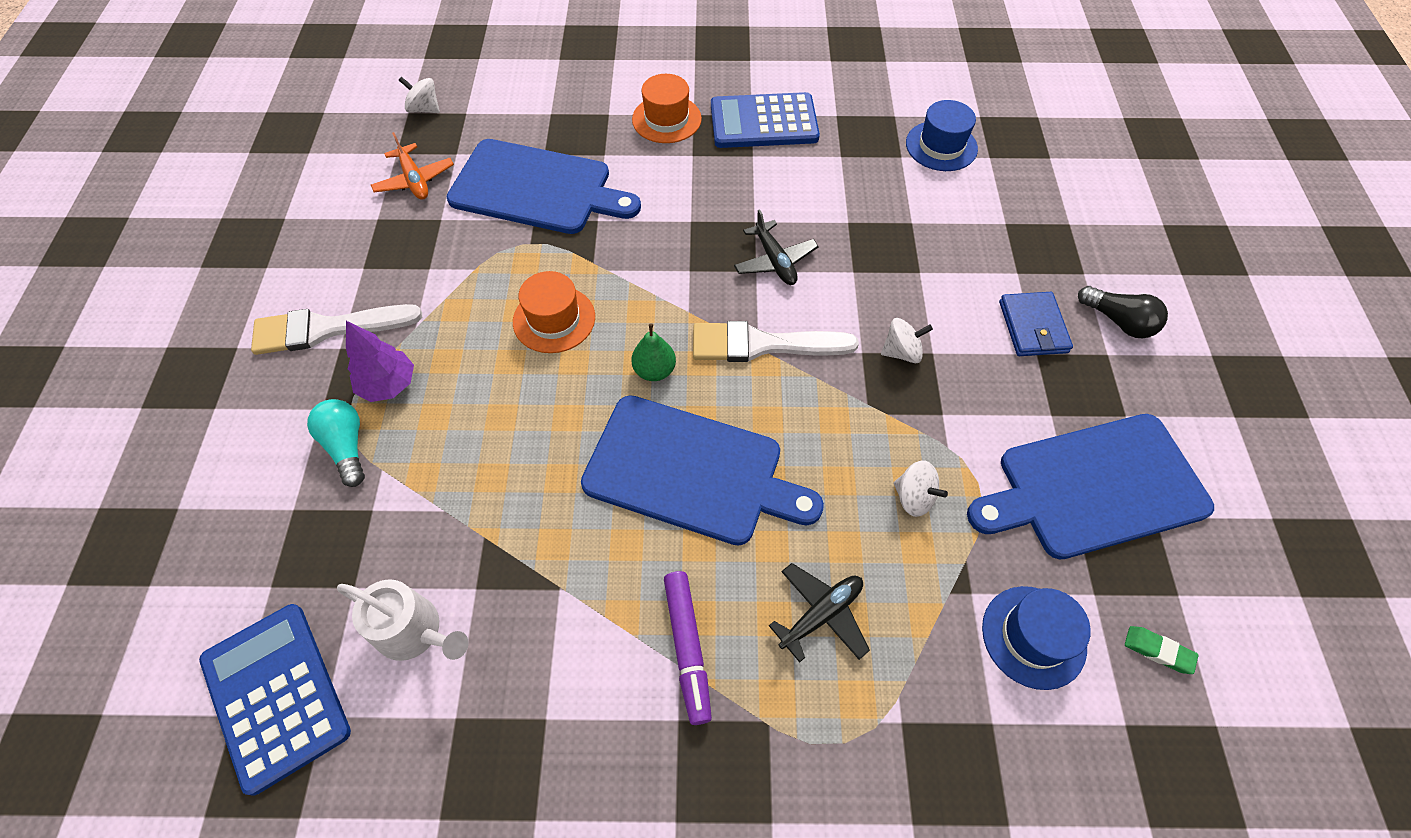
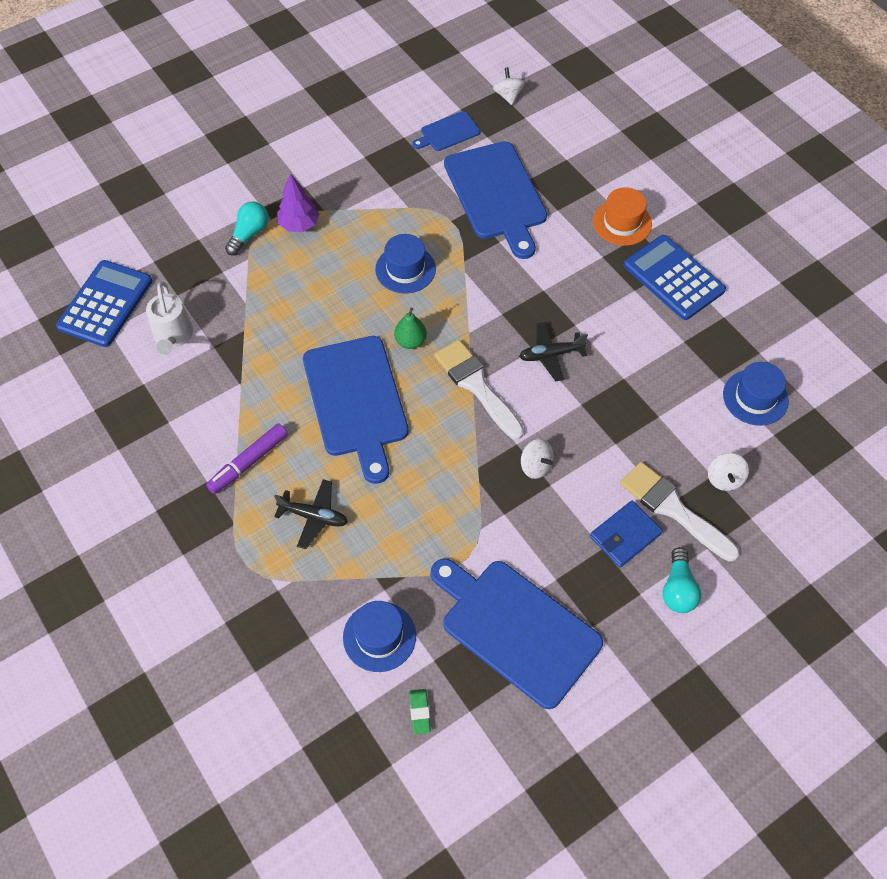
camera: 55 degrees right, 0 degrees up
(327, 329) = (311, 172): white brush -> white brush (673, 509)
(414, 180) = (448, 132): orange plane -> blue cutting board
(554, 319) = (405, 269): orange hat -> blue hat
(775, 261) = (551, 355): black plane -> black plane turned 45 degrees clockwise
(914, 497) = (428, 527): white spinning top -> white spinning top (724, 479)
(1118, 321) = (678, 589): black light bulb -> turquoise light bulb

